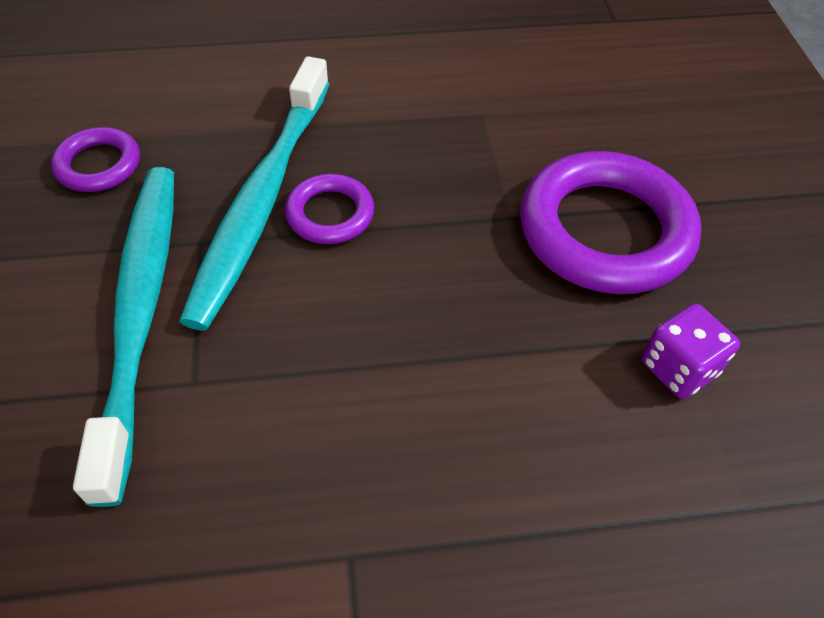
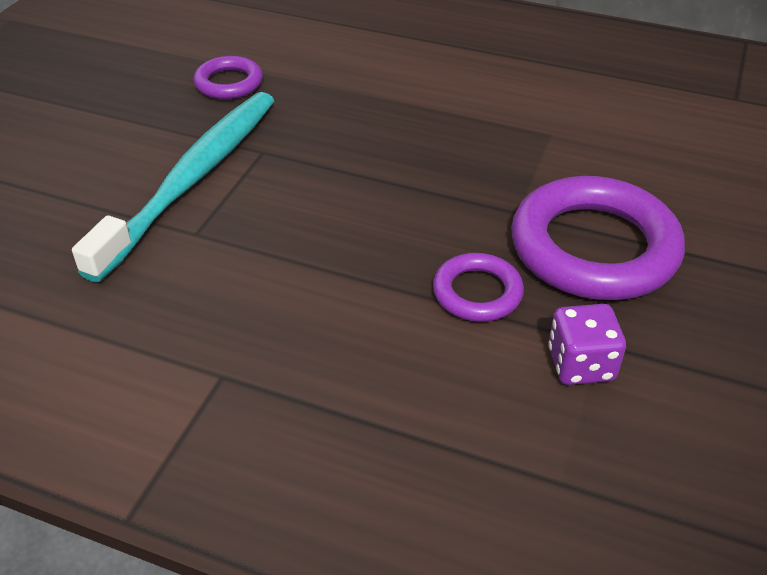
camera: 30 degrees right, 10 degrees down
(261, 201) = (326, 139): turquoise toothbrush -> none
(330, 214) = (370, 163): purple ring -> purple ring (477, 292)

